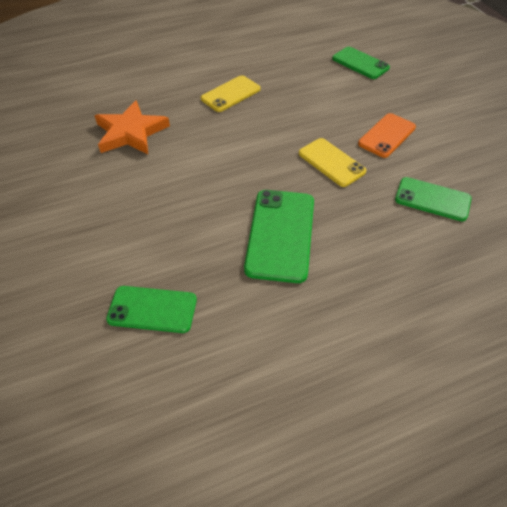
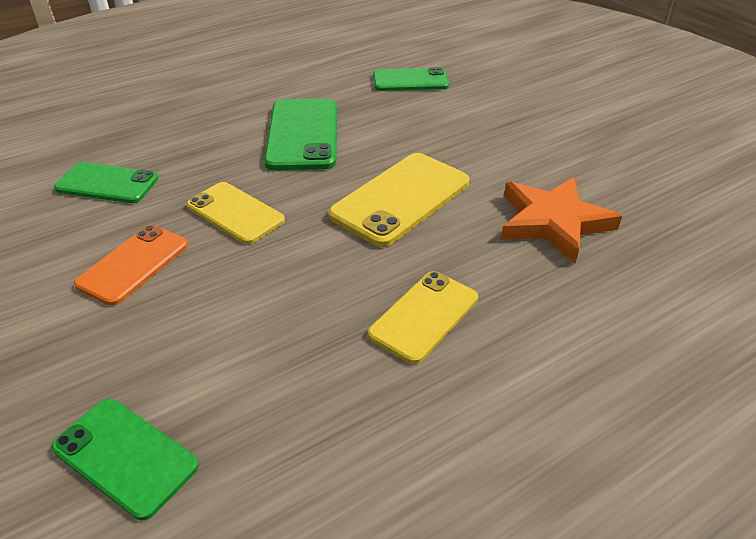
camera: 170 degrees right, 10 degrees down
(218, 160) = (401, 199): none -> yellow phone

